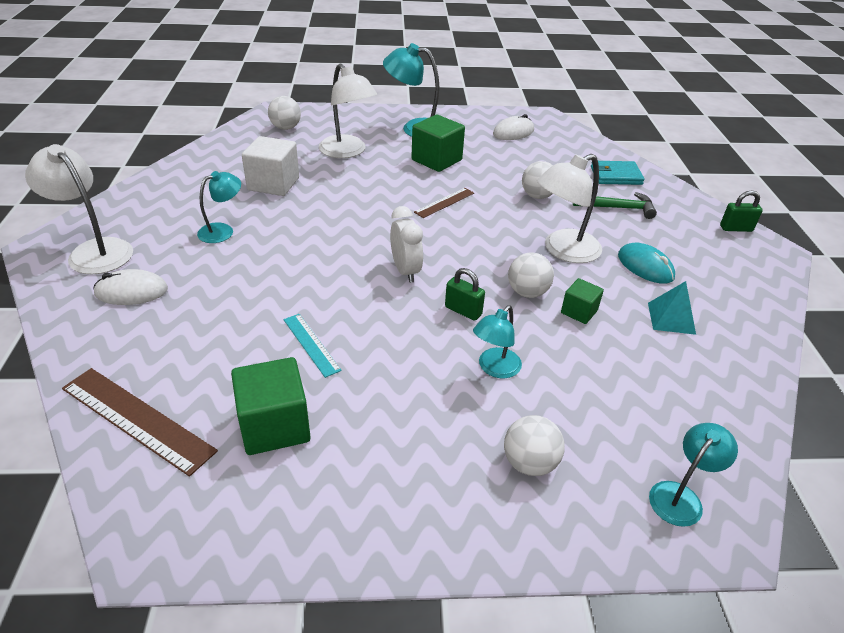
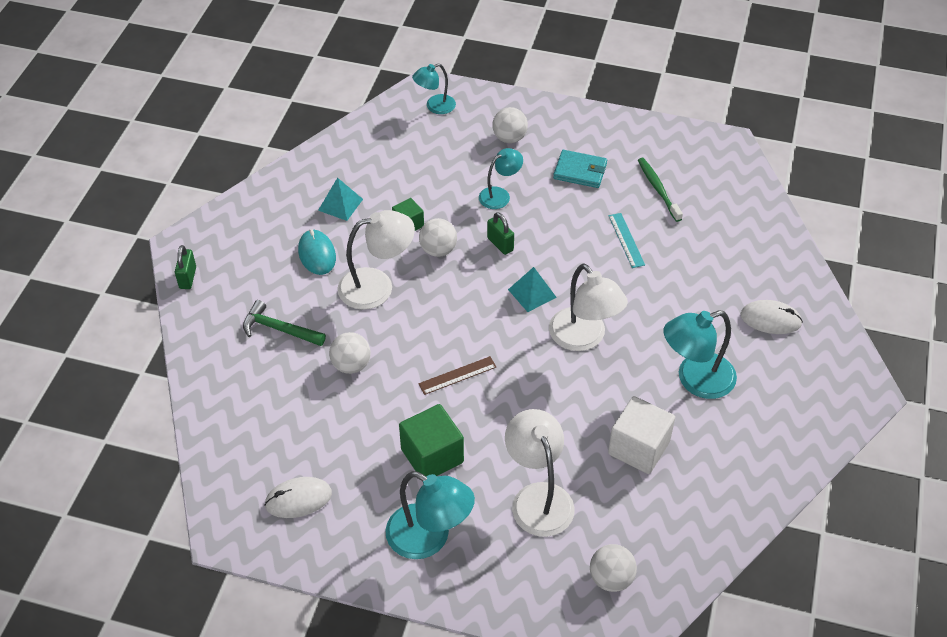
camera: 160 degrees left, 10 degrees up
(94, 250) = (815, 377): white lamp -> white lamp (584, 338)
(137, 419) = (746, 211): brown ruler -> none
(222, 231) = (695, 380): turquoise lamp -> turquoise lamp, size x1.64
(274, 426) = (658, 189): green cube -> green toothbrush
(405, 271) = (532, 293): white clock -> turquoise pyramid
(616, 175) = (236, 380): turquoise wallet -> turquoise wallet (580, 171)
(736, 228) = (188, 278): green padlock -> green padlock turned 75 degrees clockwise

